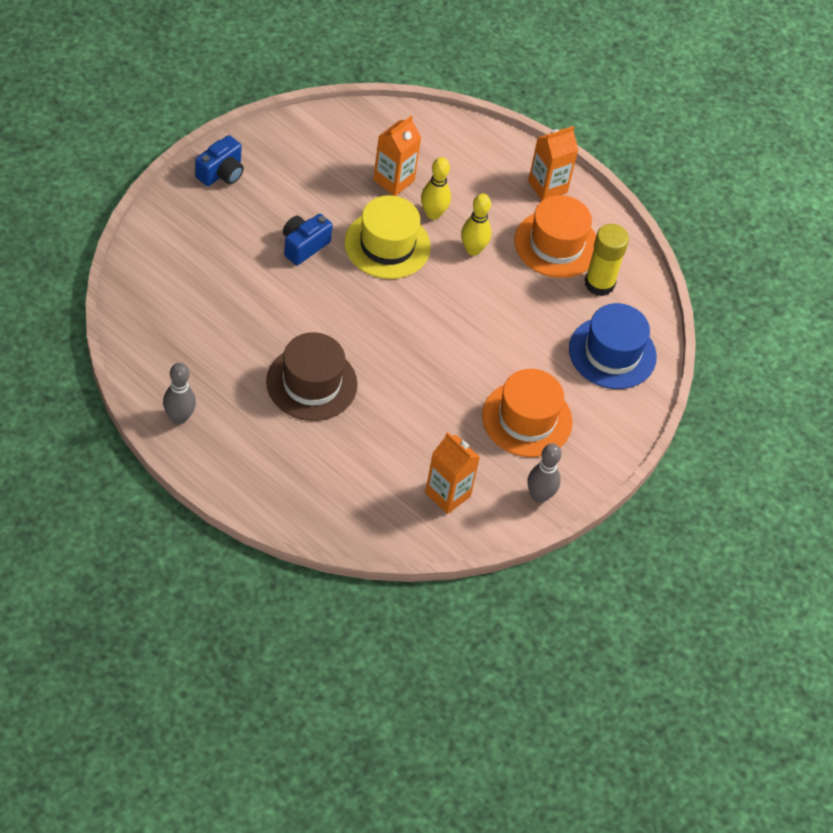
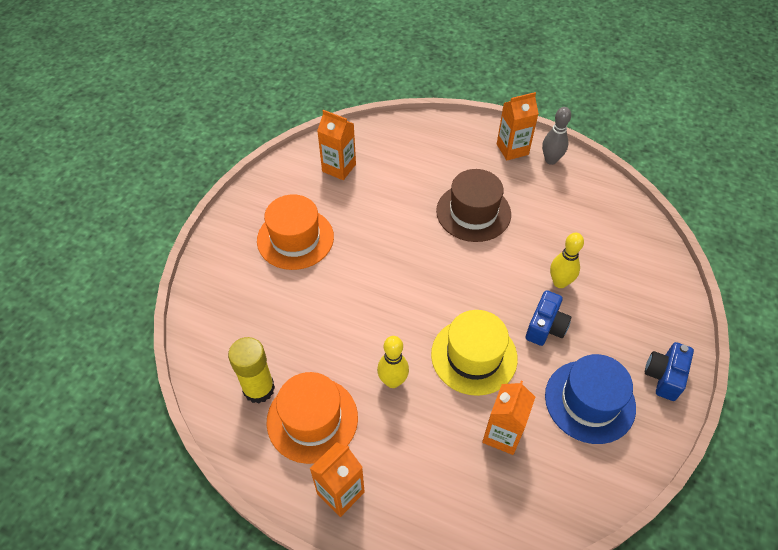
camera: 170 degrees right, 0 degrees up
(217, 448) = (512, 149): none -> orange carton
(433, 214) = (446, 408): yellow bowling pin -> yellow bowling pin (560, 282)
(539, 496) = (270, 186): grey bowling pin -> none
(612, 353) = (233, 320): blue hat -> blue hat (589, 401)

